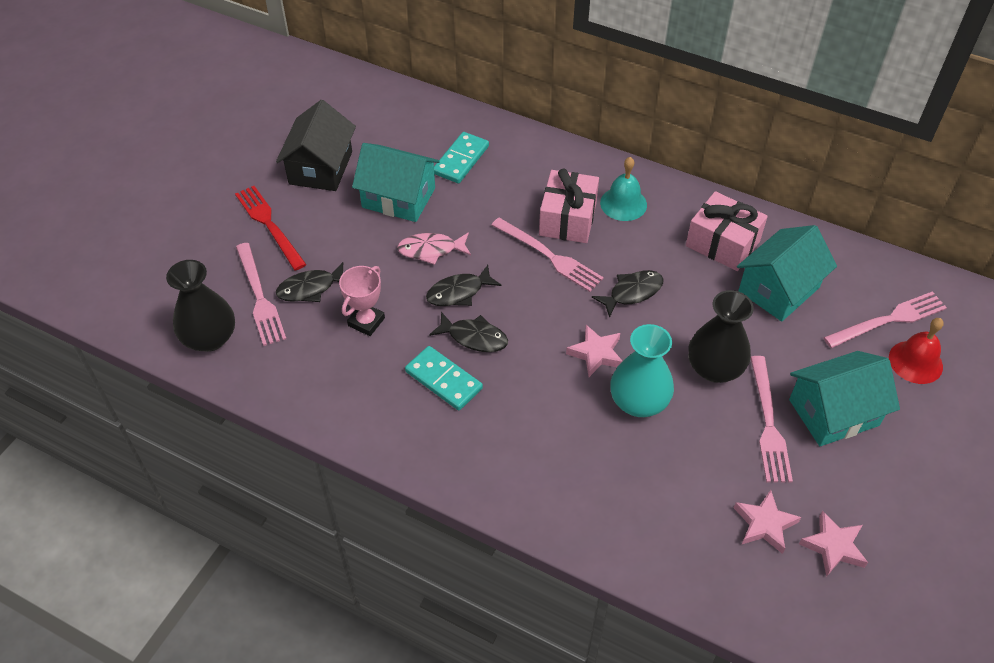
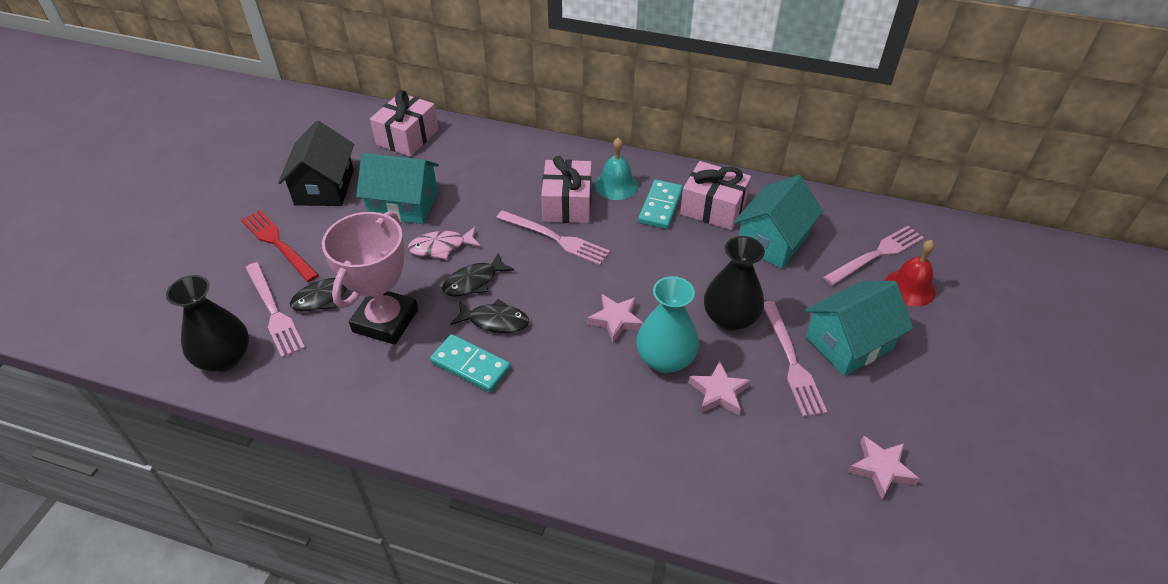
camera: 10 degrees left, 5 degrees down
(366, 322) = (385, 321): pink trophy -> pink trophy, size x1.81
(411, 120) = (407, 137): none -> pink gift
(461, 160) = (459, 165): turquoise domino -> turquoise domino (660, 206)
(632, 292) = (639, 261): black fish -> none
(764, 524) = (810, 458): pink star -> pink star (718, 392)

